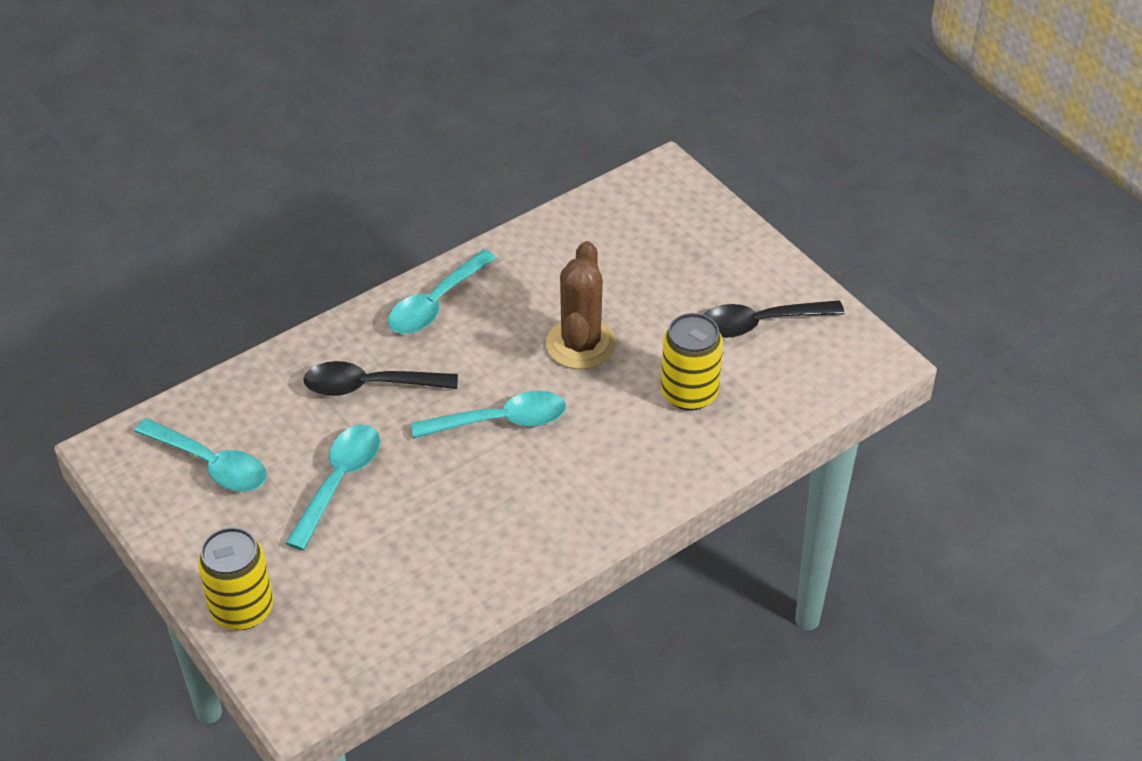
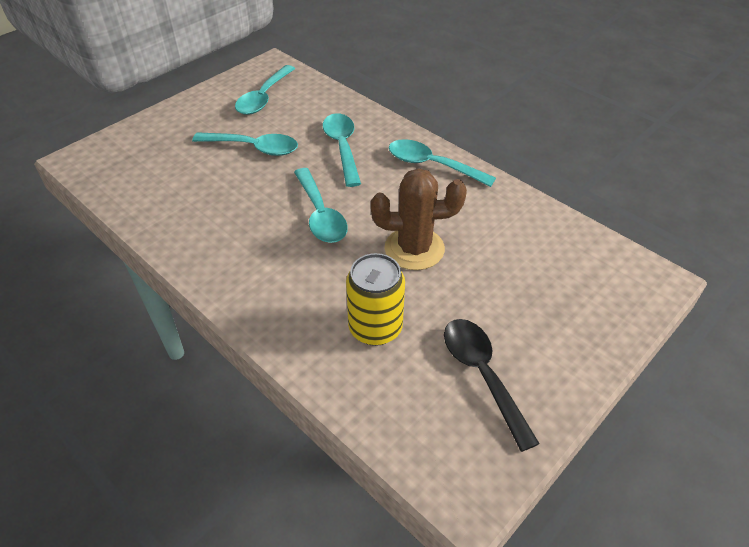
camera: 80 degrees right, 0 degrees up
(242, 609) = (149, 127): yellow can -> none
(369, 386) = (342, 147): black spoon -> turquoise spoon

